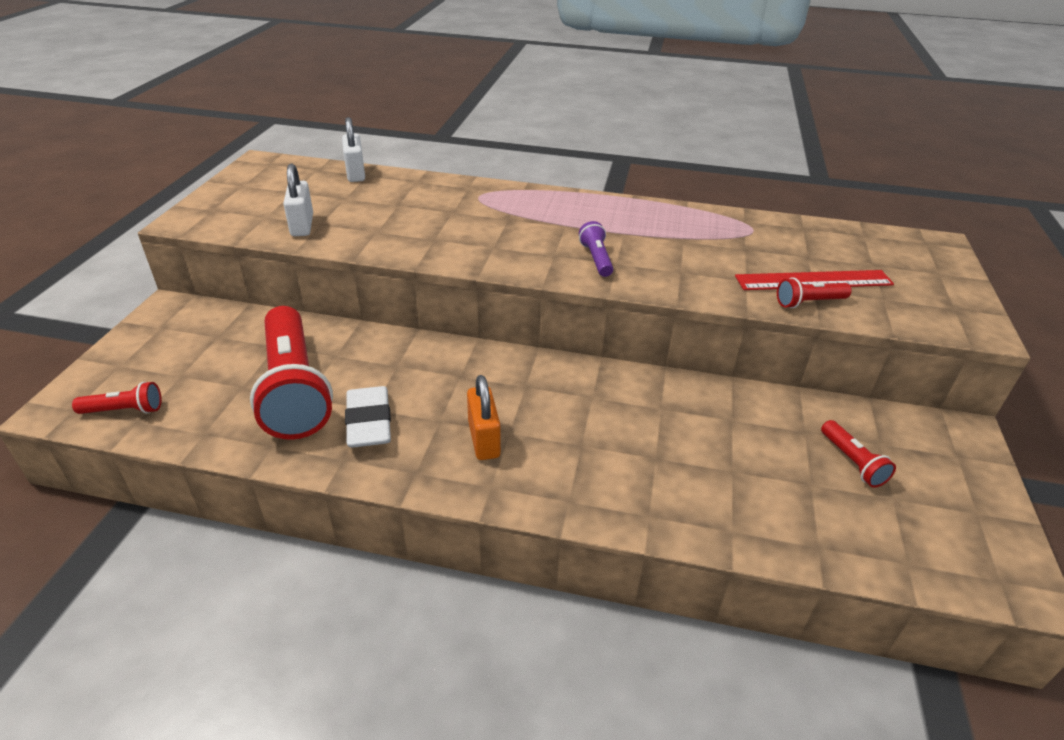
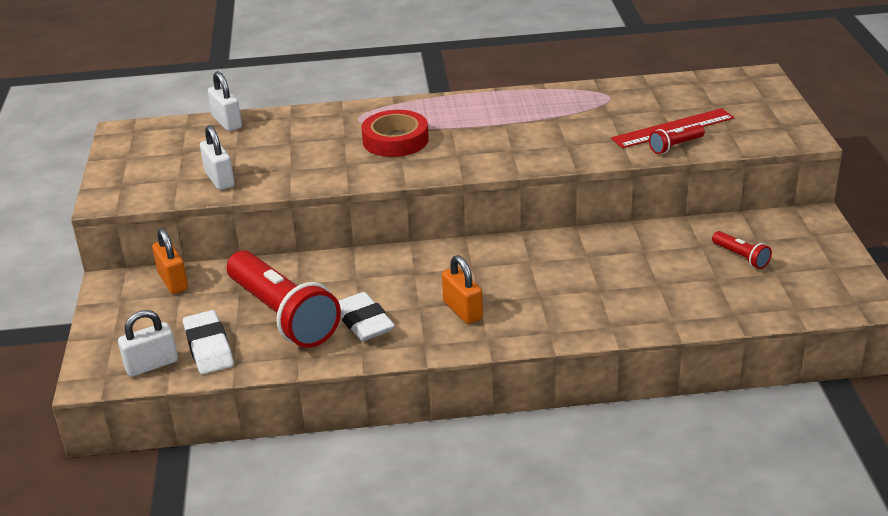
camera: 15 degrees left, 5 degrees down
(124, 410) = (151, 365): red flashlight -> white padlock
(194, 406) = (208, 347): none -> white eraser
(223, 320) = (173, 281): none -> orange padlock
(500, 225) = (395, 140): none -> red tape
(596, 259) = (494, 150): purple flashlight -> none

